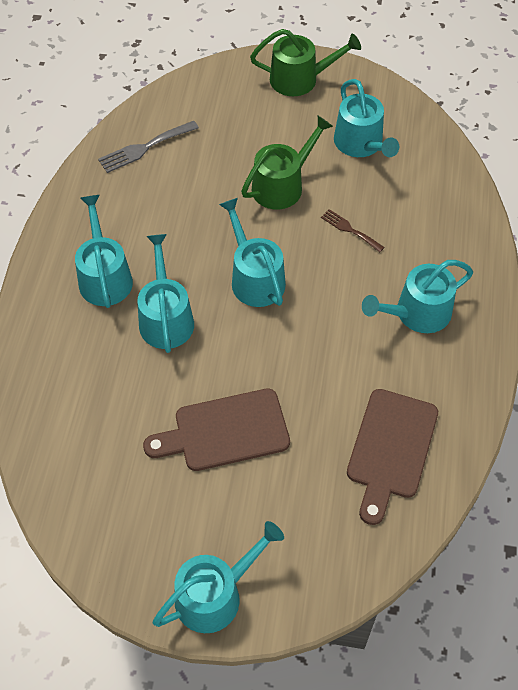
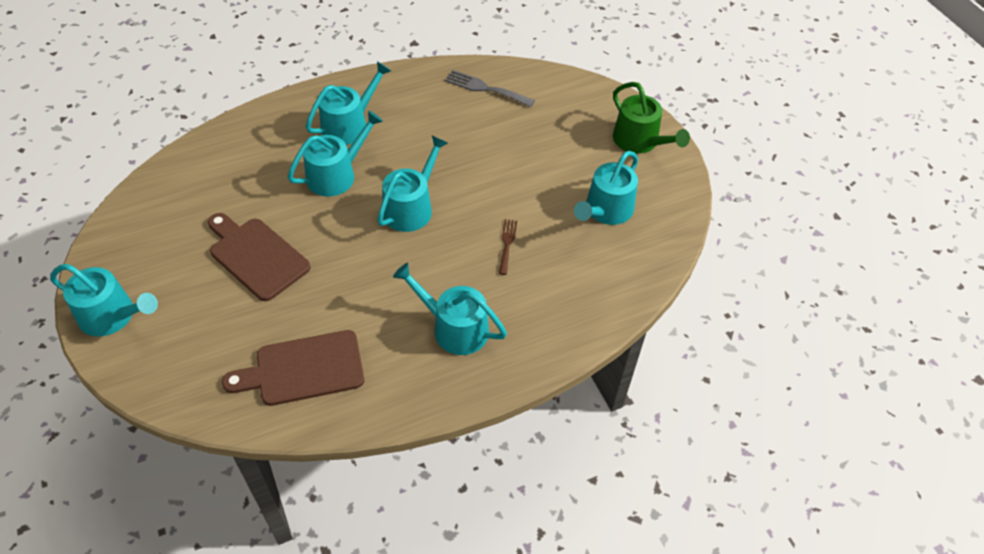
camera: 55 degrees right, 5 degrees down
(282, 185) = (517, 181): green watering can -> none

